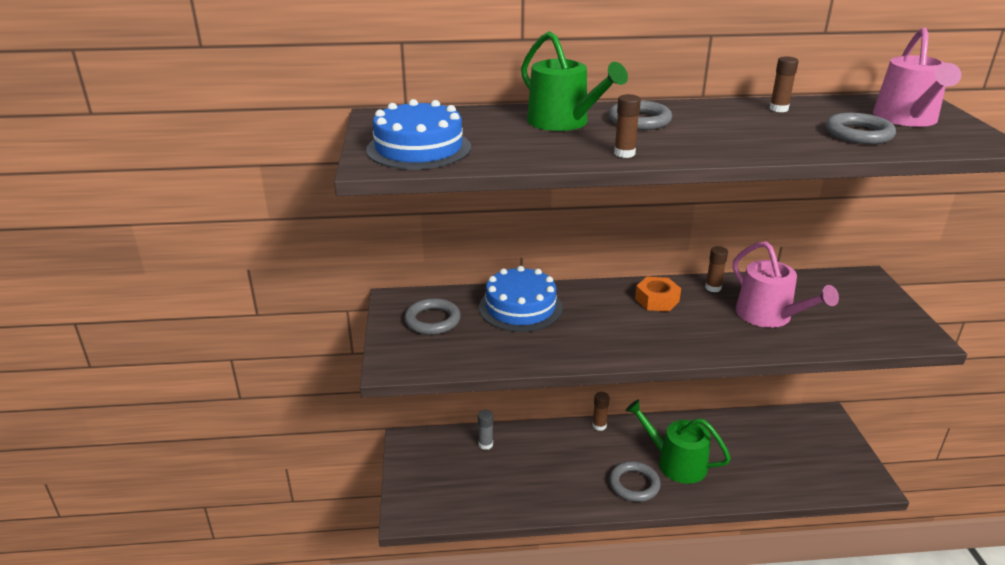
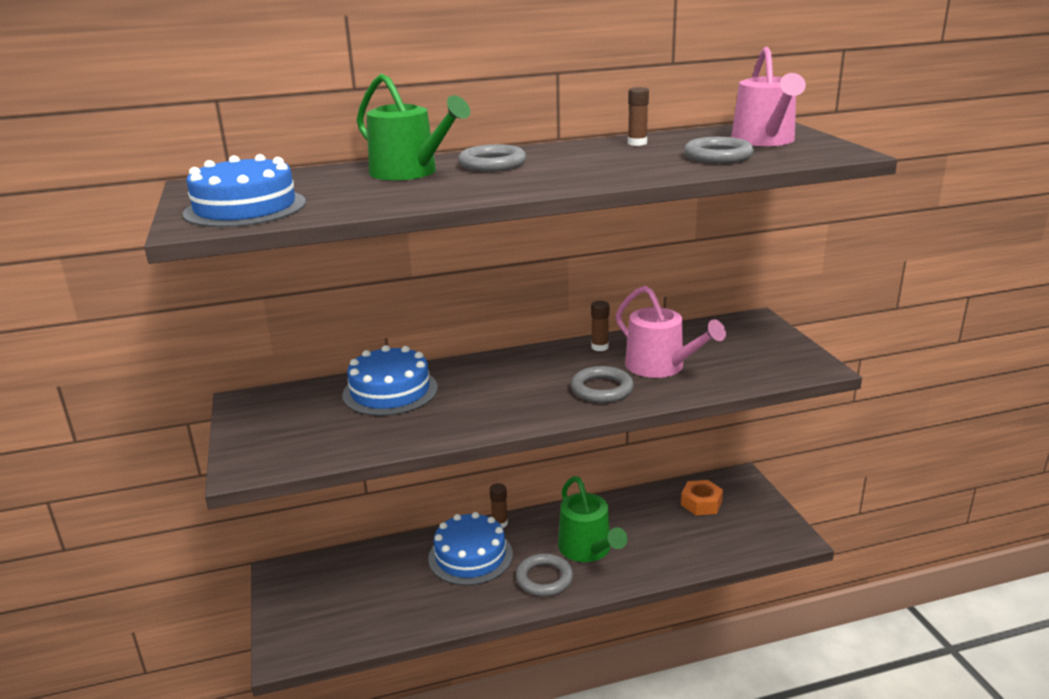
camera: 10 degrees left, 5 degrees down
(432, 320) = (289, 416): grey ring -> grey ring (602, 389)
(485, 444) = (372, 562): grey glue stick -> none
(571, 452) = (470, 556): none -> blue cake
(624, 153) = (477, 192): brown glue stick -> none
(657, 300) = (541, 366): orange nut -> orange nut (701, 503)
(676, 463) = (588, 549): green watering can -> green watering can turned 135 degrees counterclockwise

